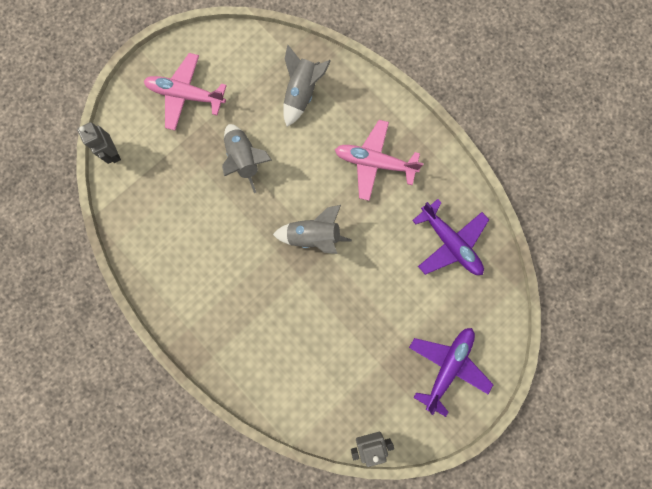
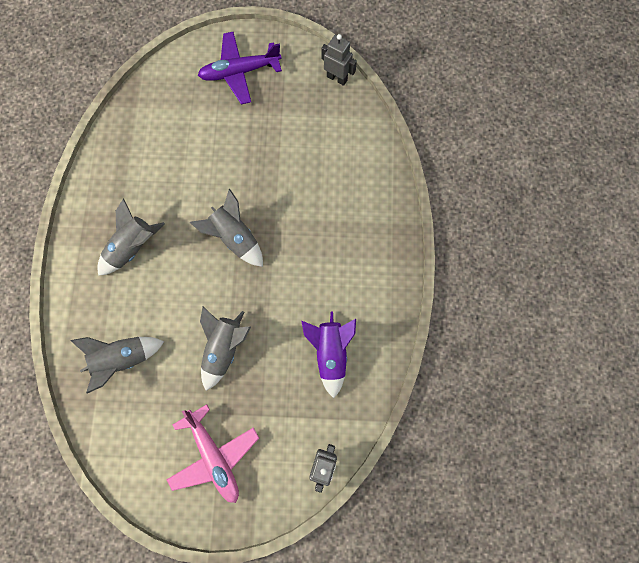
camera: 135 degrees left, 5 degrees down
(171, 223) = (330, 353): none -> purple rocket
(374, 163) = (132, 247): pink plane -> grey rocket
(450, 243) = (147, 142): purple plane -> none

